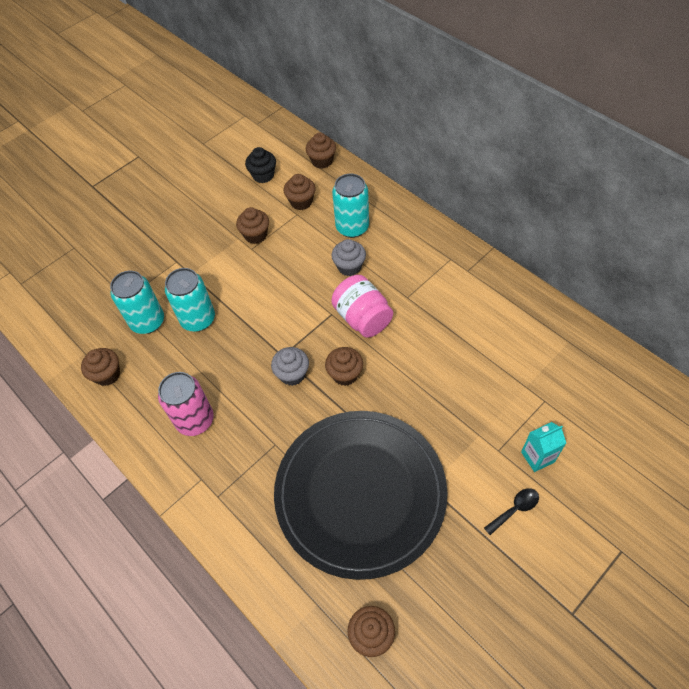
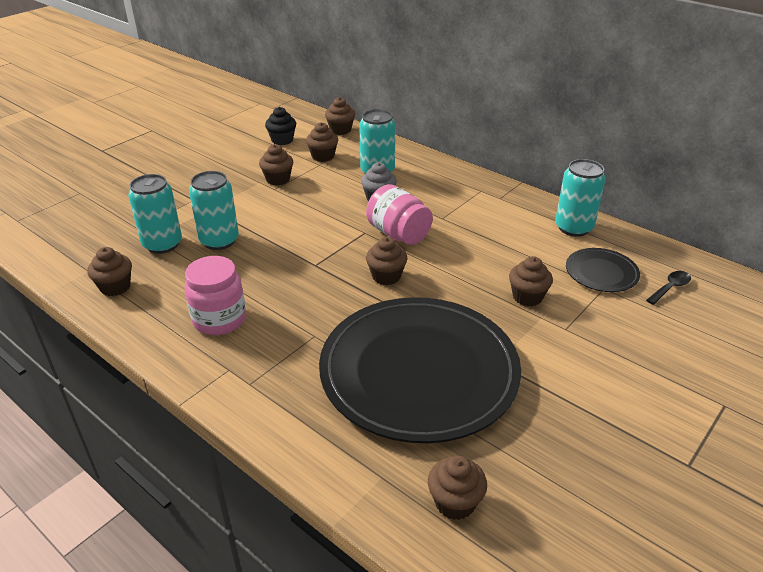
camera: 10 degrees left, 20 degrees down
(195, 420) = (219, 319): pink can -> pink jar
(292, 374) = (328, 278): grey cupcake -> none
(470, 408) = (527, 297): none -> brown cupcake
(515, 509) = (597, 376): black spoon -> black spoon (670, 288)
(532, 317) = (573, 228): none -> turquoise can
(537, 457) = (609, 332): turquoise carton -> none
(546, 380) = (601, 273): none -> black plate

